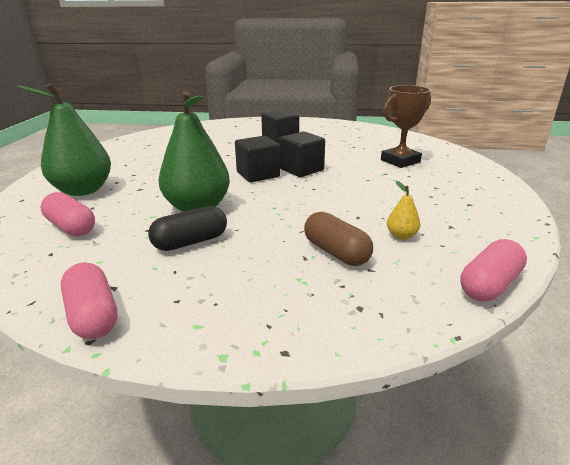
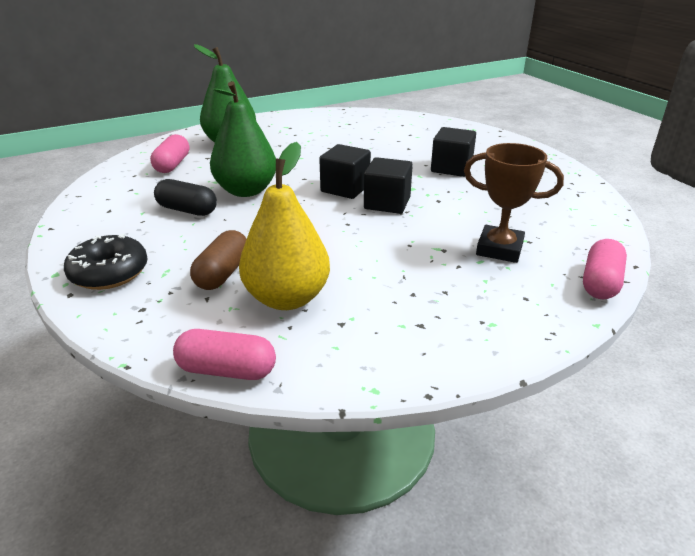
camera: 55 degrees right, 5 degrees up
(93, 315) = (75, 218): pink capsule -> pink capsule (600, 282)
(266, 314) = (109, 273): none -> black donut
(401, 236) = (287, 298): yellow pear -> yellow pear, size x2.40

